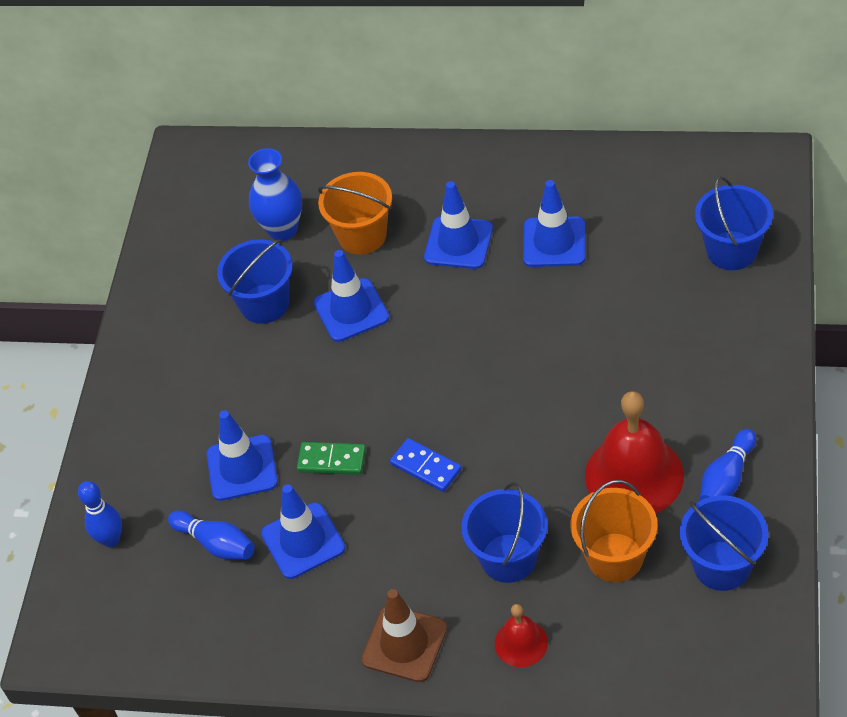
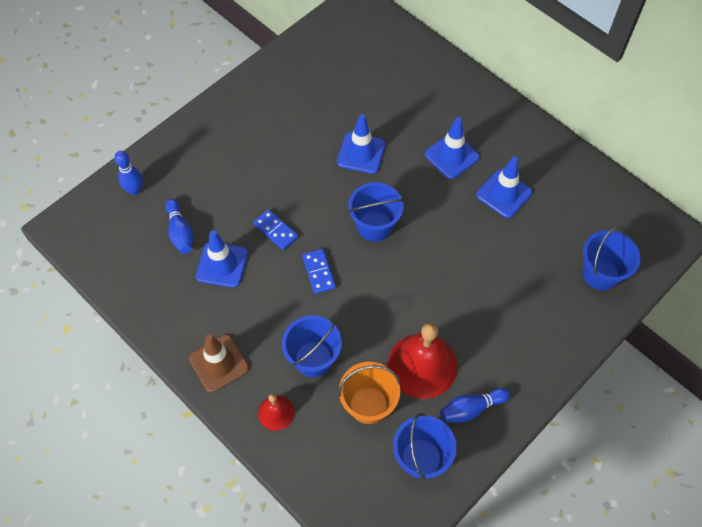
camera: 30 degrees right, 10 degrees up
(242, 468) = (229, 200): blue traffic cone -> none
(264, 304) = (321, 116): blue bucket -> blue bucket (374, 226)
(282, 229) = (367, 81): blue vase -> none
(332, 460) = (276, 231): green domino -> blue domino
(362, 235) = (405, 114): orange bucket -> none

